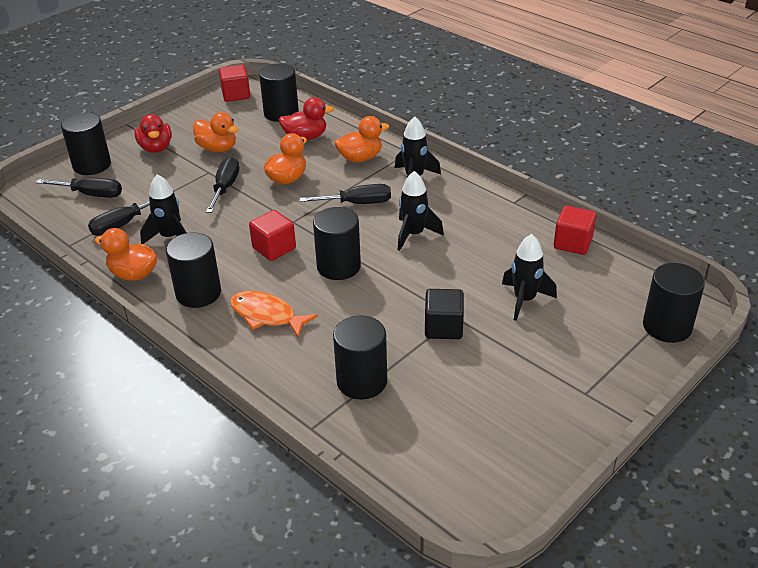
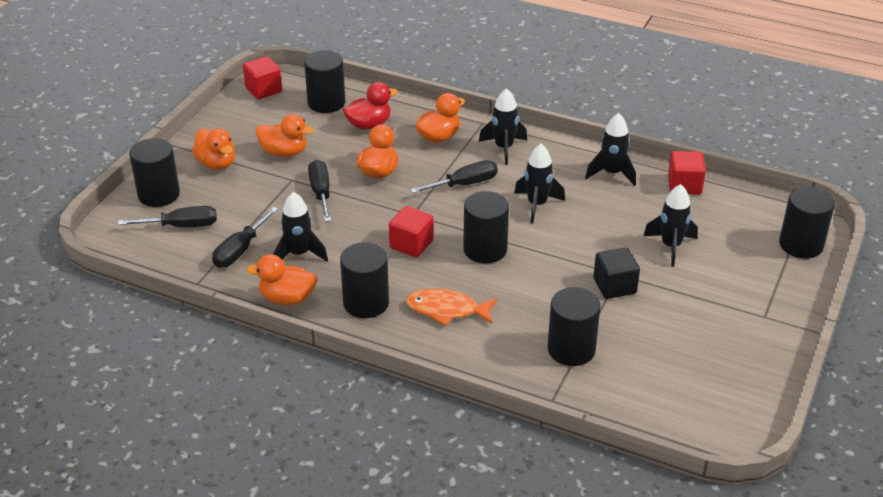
camera: 20 degrees left, 0 degrees up
(156, 148) = (217, 163): red duck -> orange duck
(505, 219) = (612, 173): none -> black rocket

